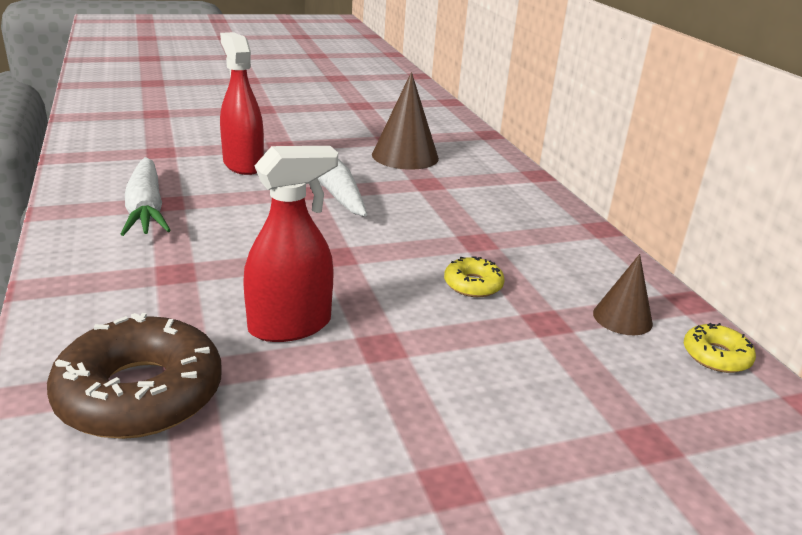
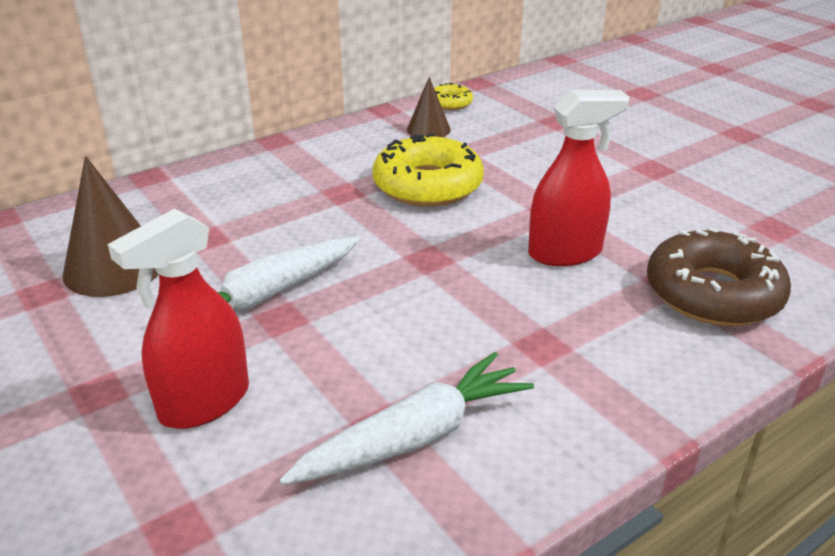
camera: 105 degrees left, 5 degrees up
(290, 325) = (565, 253): red spray bottle -> red spray bottle turned 120 degrees clockwise
(473, 285) = (427, 185): yellow donut -> yellow donut, size x2.06

